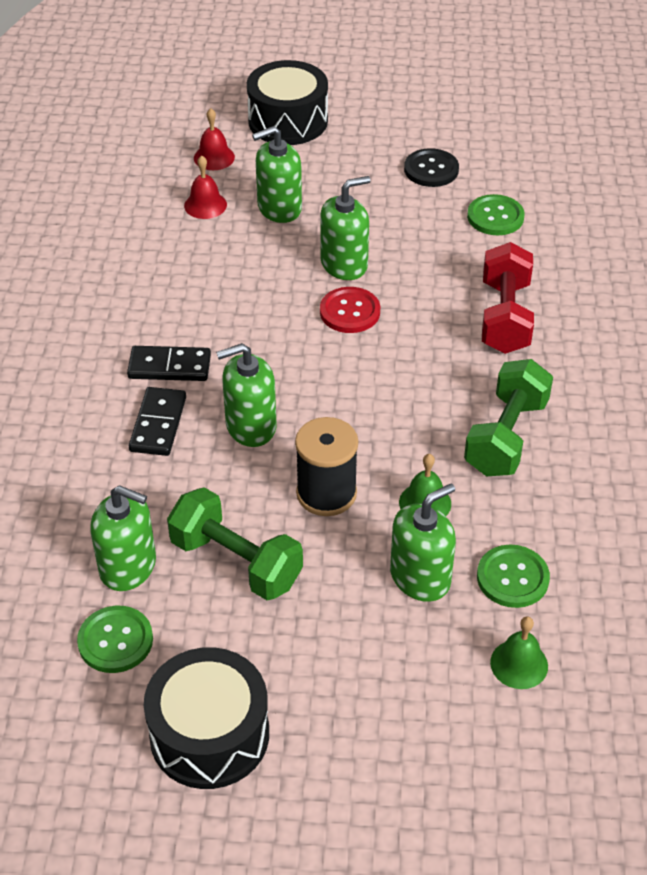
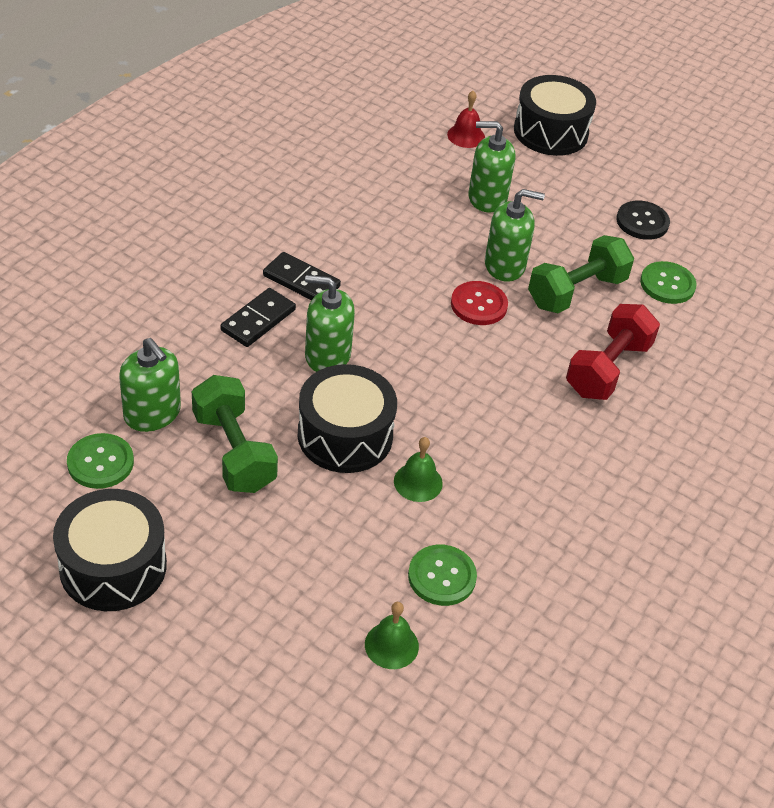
camera: 25 degrees right, 0 degrees up
(205, 205) = (429, 170): red bell -> none
(326, 493) = (345, 435): black spool -> black drum
(420, 577) = (367, 537): green soap dispenser -> none
(506, 437) = (529, 464): green dumbbell -> green dumbbell (576, 292)

